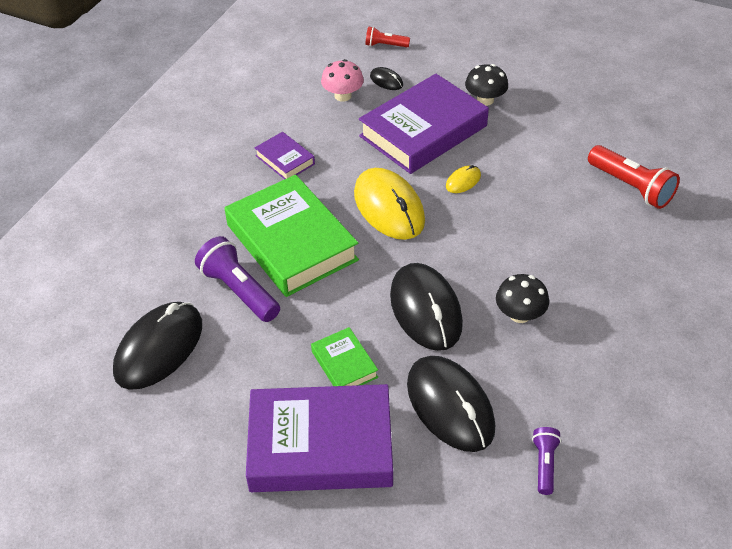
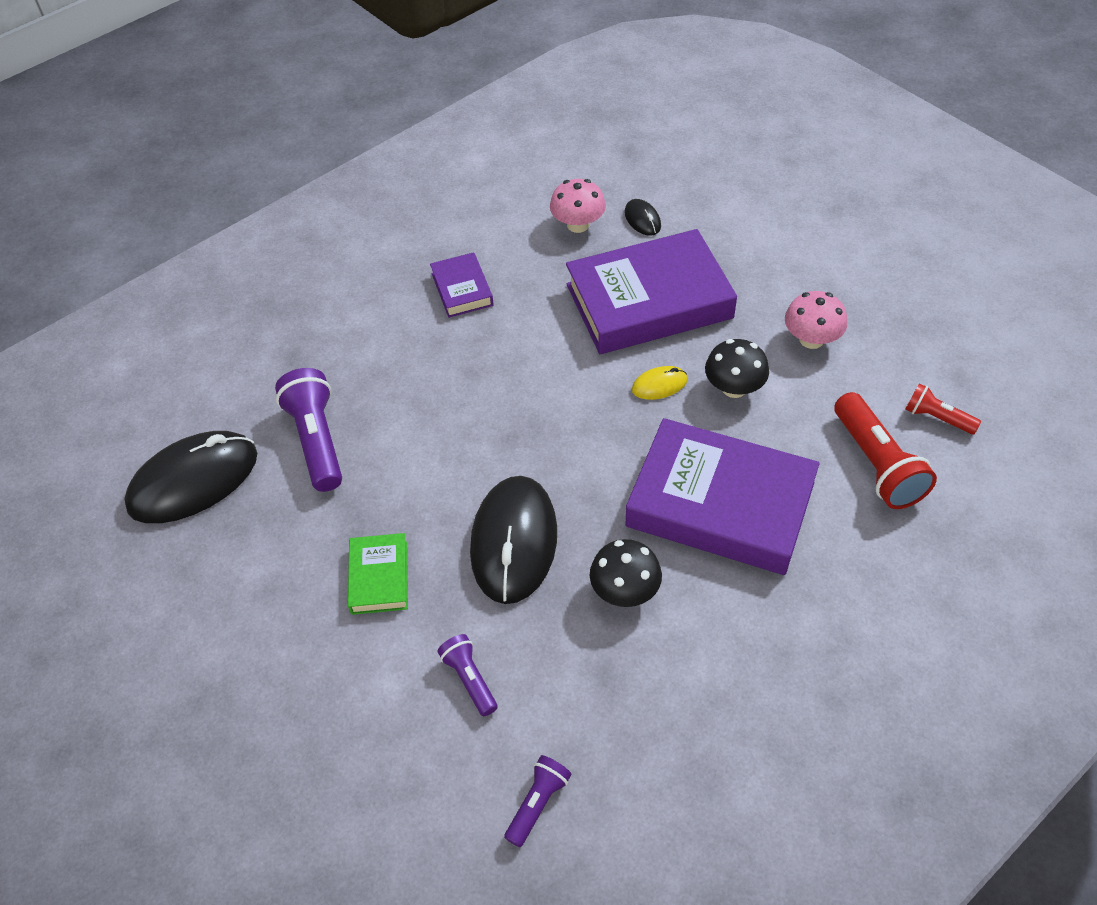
camera: 25 degrees right, 5 degrees up
(291, 242) = (409, 399): green book -> none
(321, 446) = (294, 670): purple book -> purple book (720, 505)
(385, 45) = (668, 171): red flashlight -> red flashlight (937, 418)
(389, 207) = (548, 390): yellow mouse -> none
(450, 406) = (469, 679): black mouse -> purple flashlight
(485, 100) = (752, 281): black mushroom -> black mushroom (734, 388)
(545, 124) = (811, 339): none -> pink mushroom

